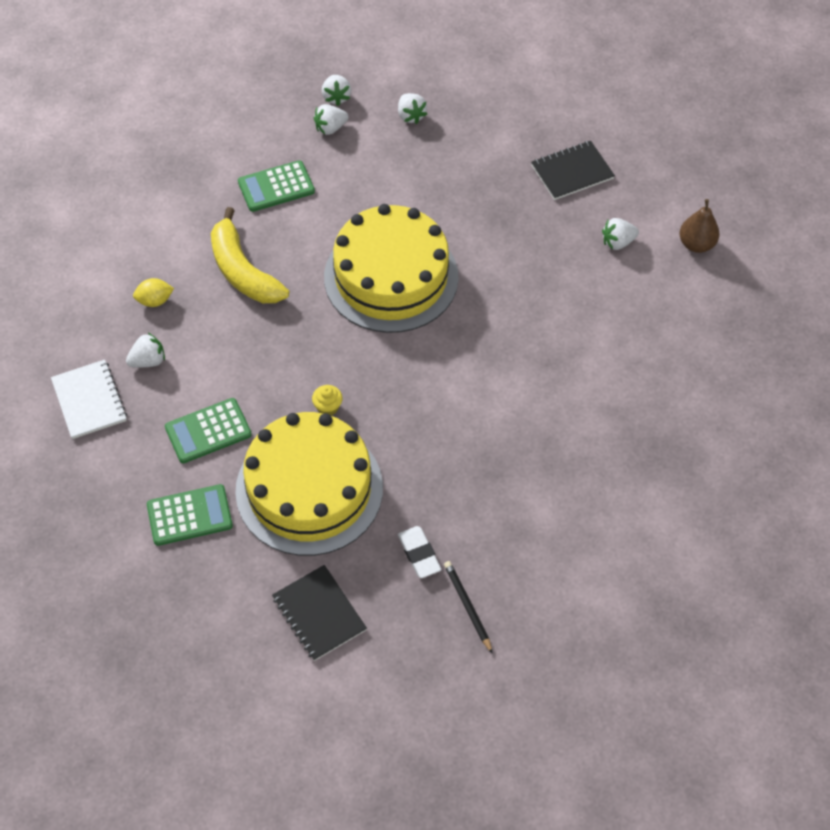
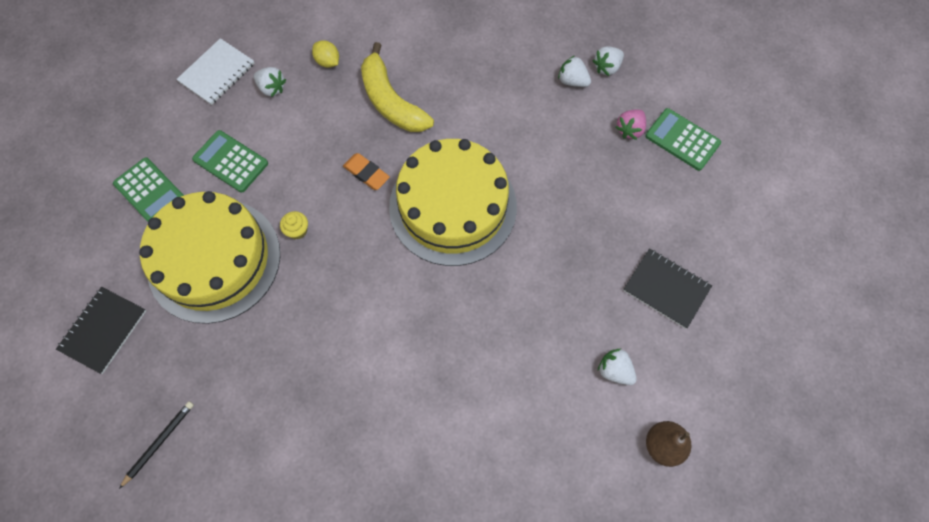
camera: 60 degrees right, 10 degrees up
(243, 271) = (391, 101): yellow banana -> yellow banana turned 60 degrees counterclockwise
(276, 187) = (486, 77): green calculator -> green calculator (682, 140)
(307, 326) = (366, 173): none -> orange eraser
(411, 116) = (629, 130): white strawberry -> pink strawberry
(419, 554) = (192, 376): white eraser -> none

